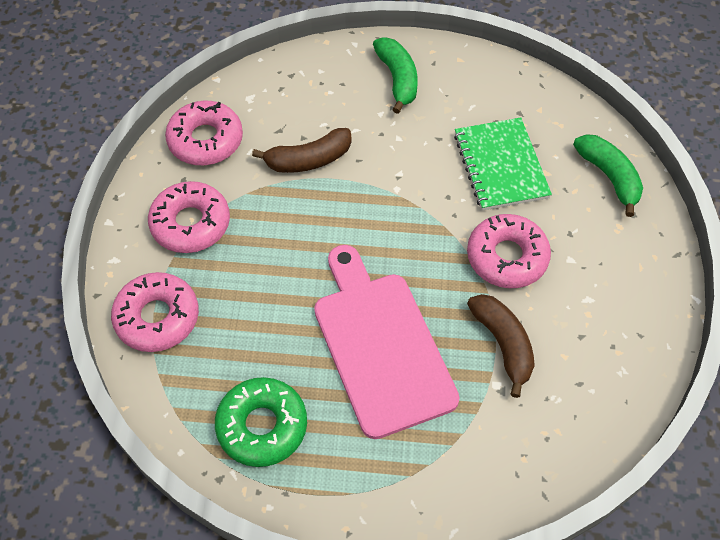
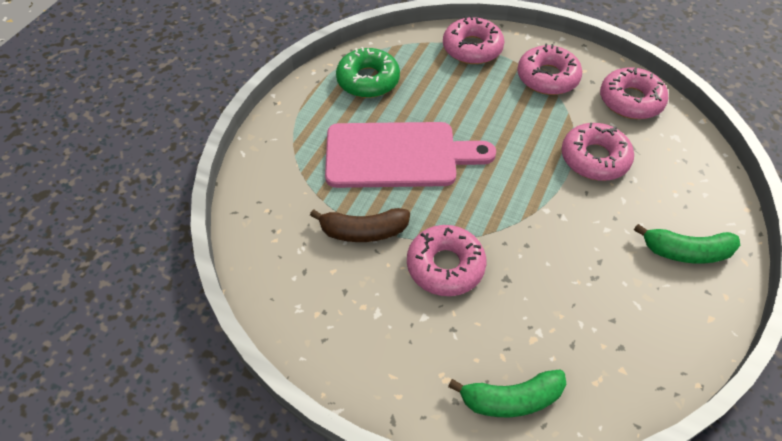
camera: 110 degrees right, 5 degrees down
(308, 160) = (594, 158): brown banana -> pink donut
(501, 166) = (552, 301): green notebook -> none

